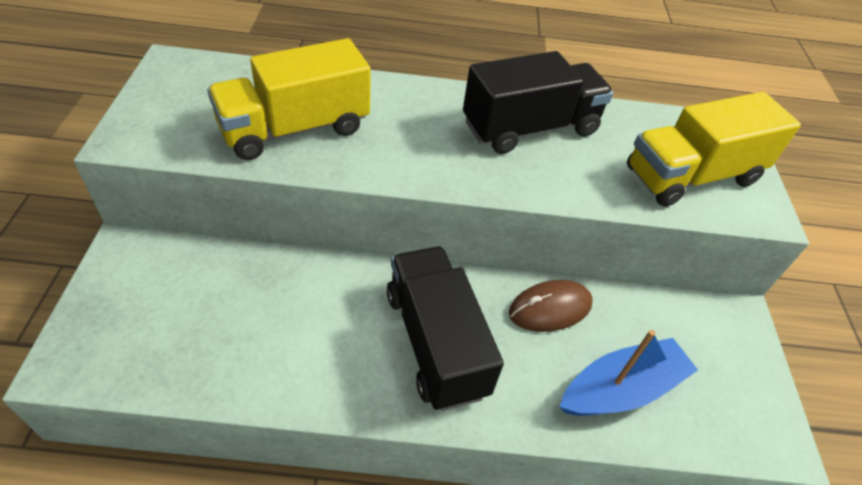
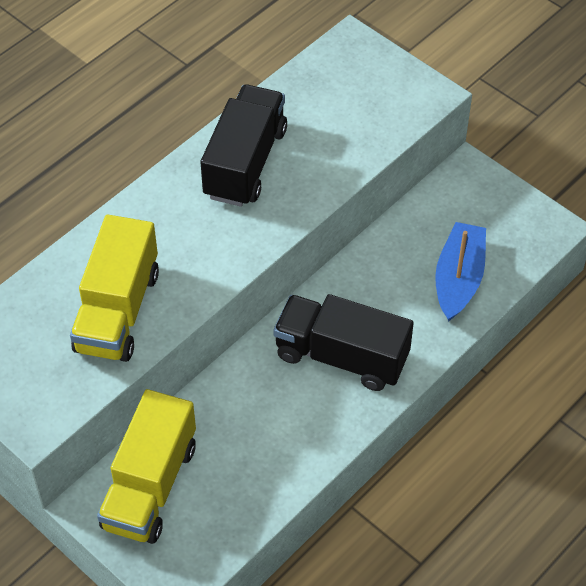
camera: 45 degrees left, 5 degrees up
(550, 308) = (371, 271): brown mouse -> none
(691, 176) = (371, 105): yellow truck -> yellow truck (150, 486)

